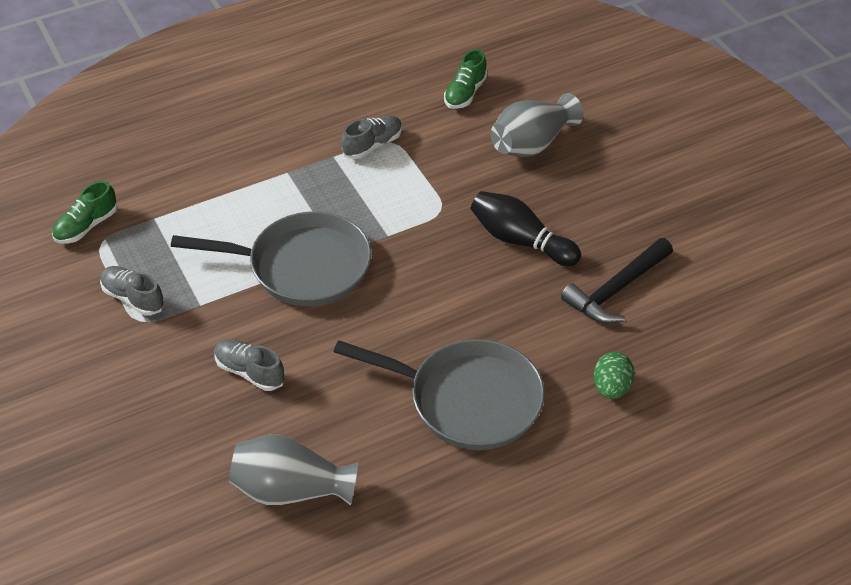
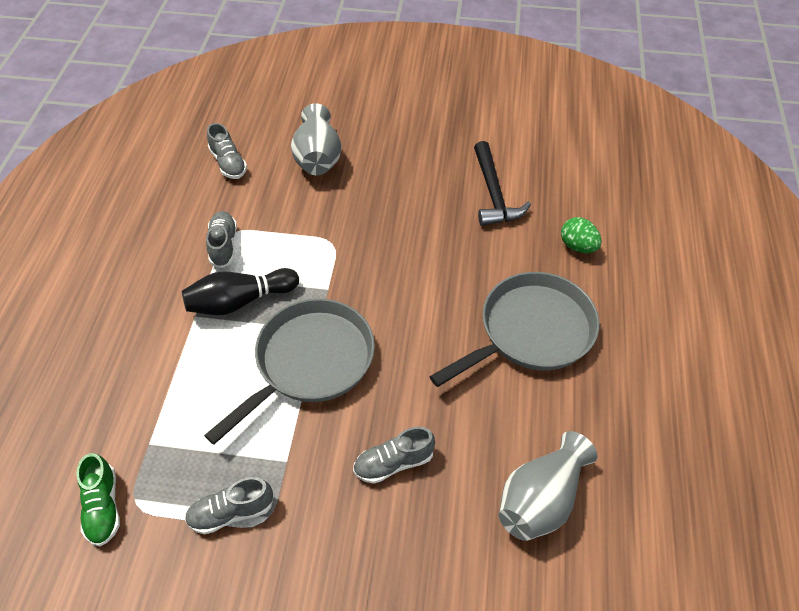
camera: 55 degrees left, 5 degrees up
(465, 93) = (228, 163): green shoe -> grey shoe
(520, 240) = (404, 216): black bowling pin -> black bowling pin (240, 301)

